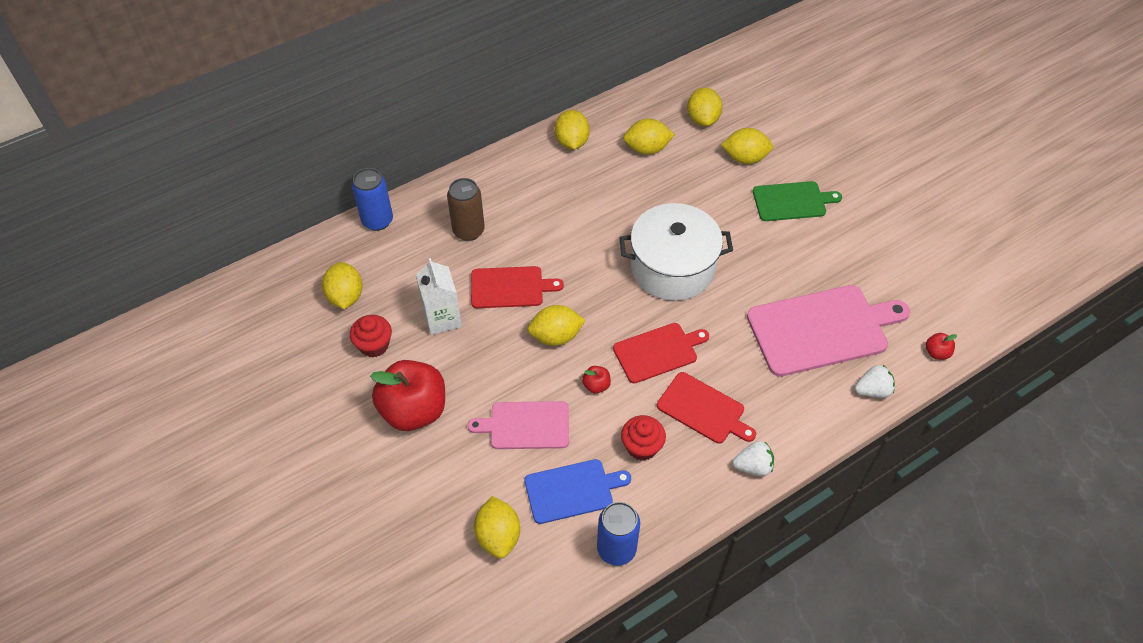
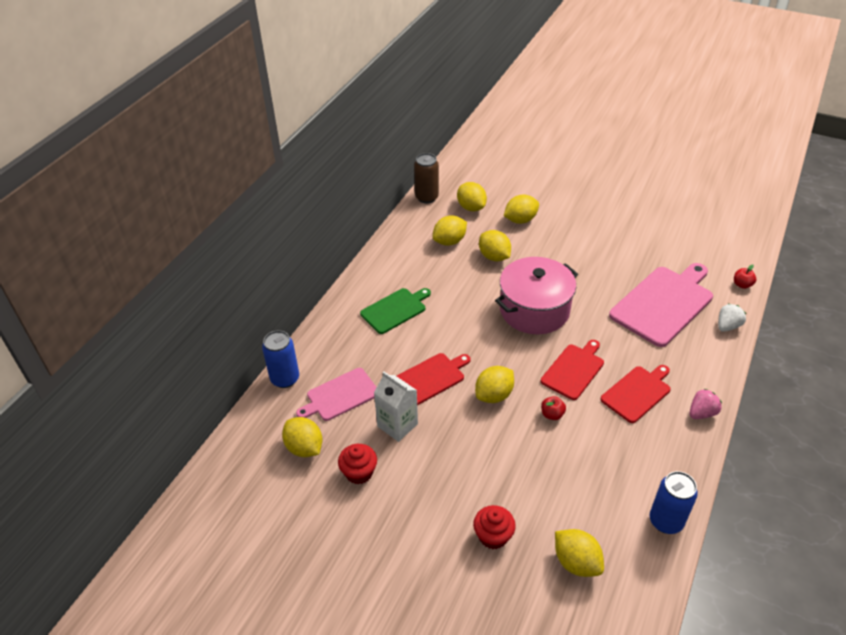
camera: 30 degrees left, 10 degrees down
(414, 410) = (432, 505): red apple -> none
(468, 230) = (365, 353): brown can -> brown can (426, 197)
(526, 425) = (526, 469): pink cutting board -> pink cutting board (340, 395)
(572, 142) = (392, 259): yellow lemon -> yellow lemon (494, 257)
(572, 490) = (600, 497): blue cutting board -> none
(642, 447) = (619, 440): red cupcake -> red cupcake (493, 536)
(672, 267) = (534, 310): white pot -> pink pot
(703, 409) = (637, 393): red cutting board -> red cutting board turned 45 degrees counterclockwise
(753, 466) = (701, 413): white strawberry -> pink strawberry
(792, 201) = (574, 234): green cutting board -> green cutting board (395, 310)

